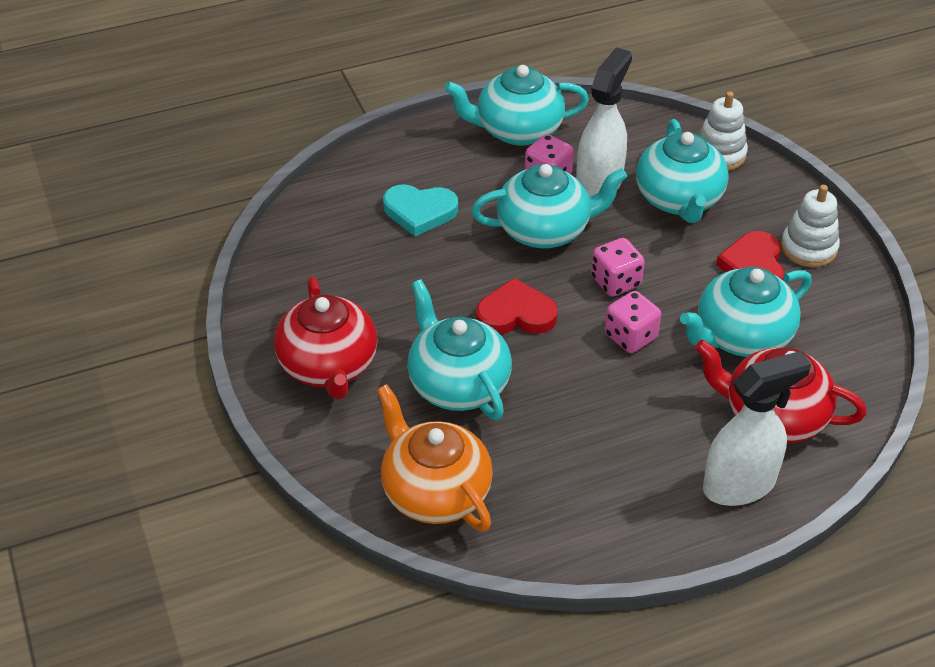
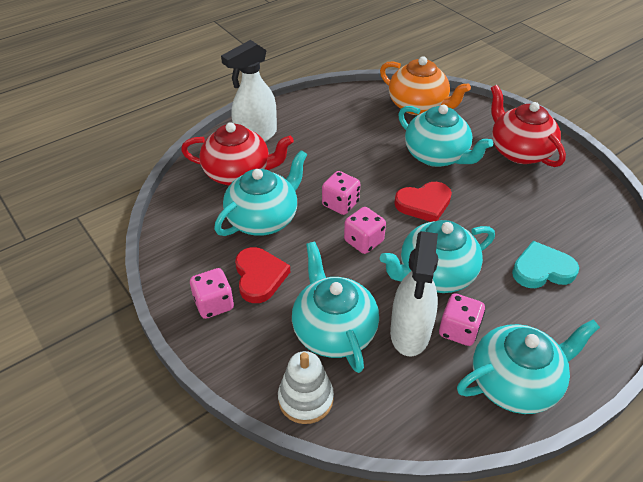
camera: 165 degrees right, 0 degrees up
(808, 248) = (214, 304): white stacking toy -> pink dice

